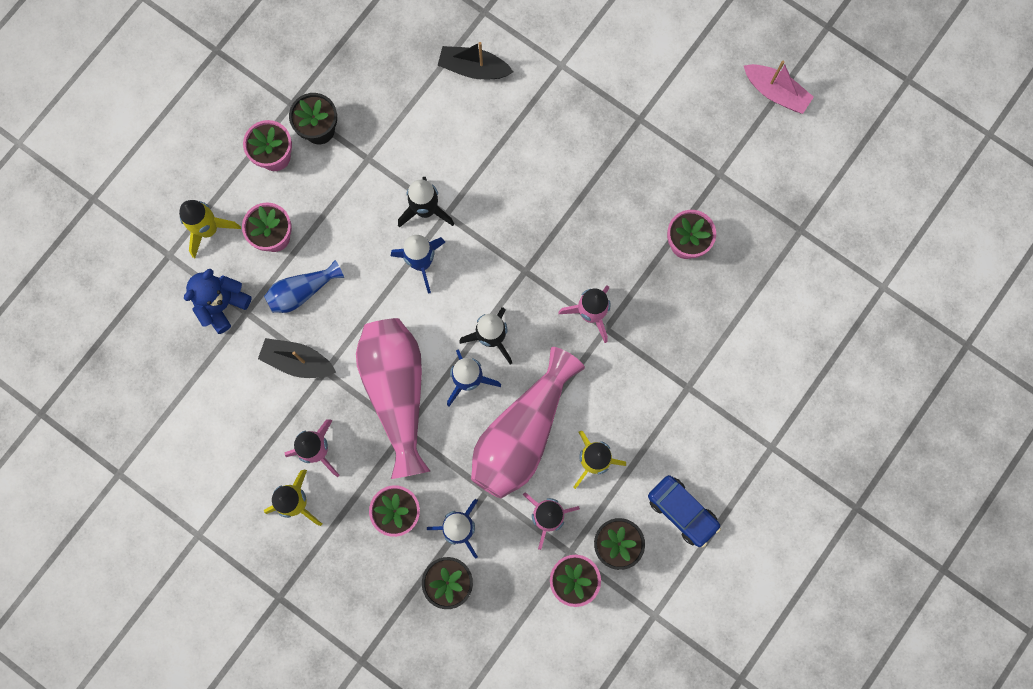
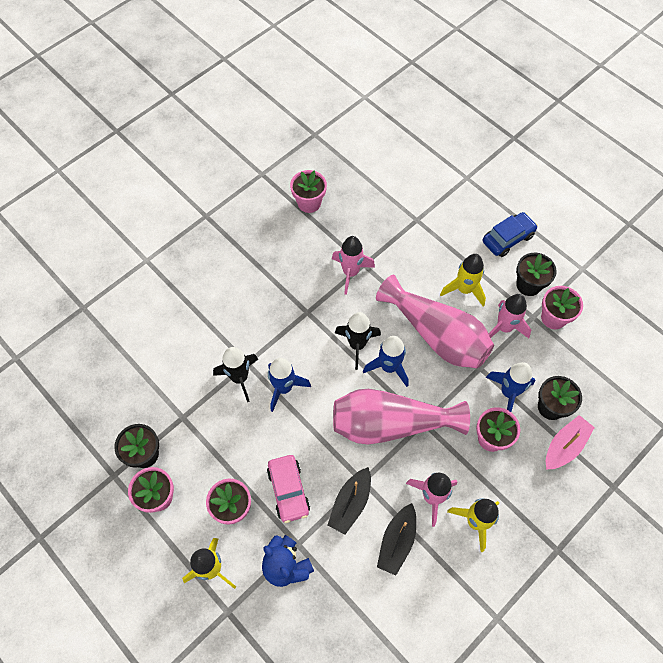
camera: 80 degrees left, 15 degrees down
(302, 292) = (288, 490): blue vase -> pink car
(474, 69) = (129, 322): black boat -> black boat (397, 541)
(775, 92) = (210, 131): pink boat -> pink boat (564, 446)

